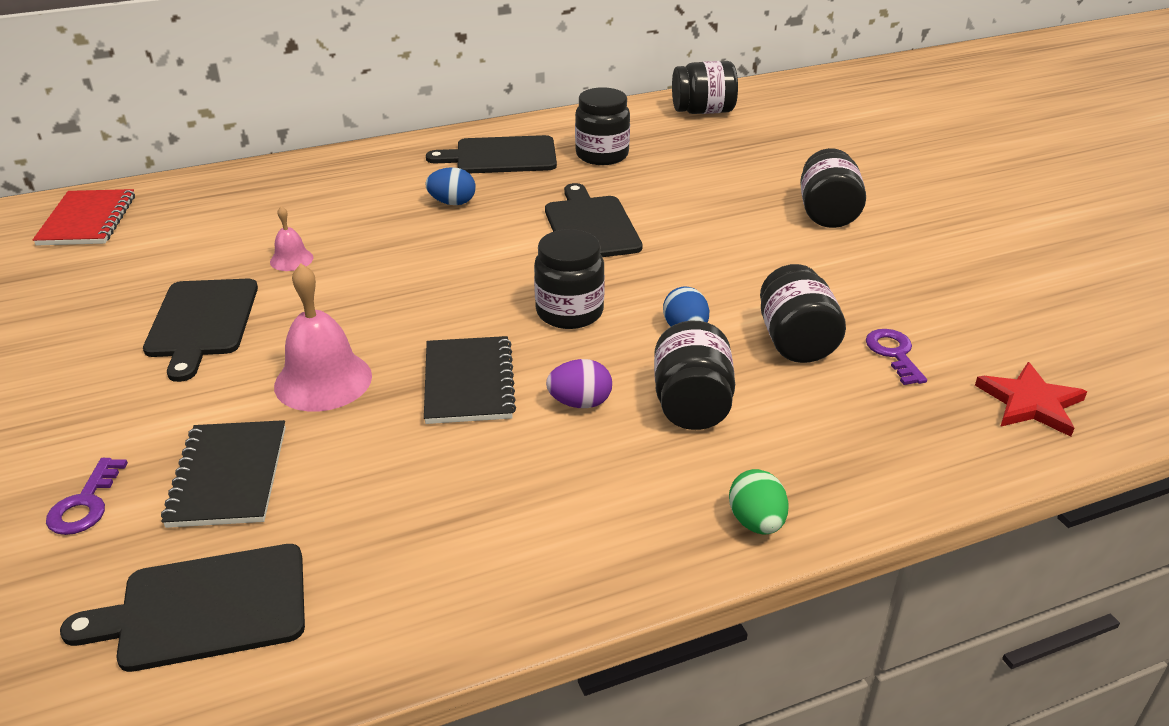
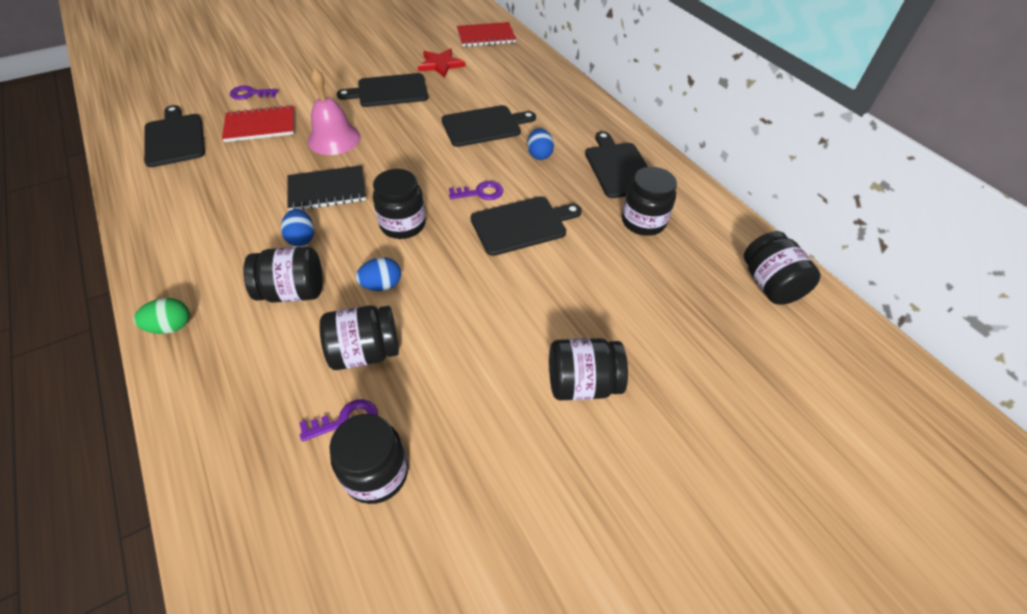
camera: 80 degrees right, 15 degrees up
(228, 476) = (260, 126): black notebook -> red notebook
(291, 259) = (455, 106): pink bell -> none
(362, 238) = (484, 126): none -> black cutting board
(519, 250) = (480, 193): none -> purple key
(580, 403) = (302, 238): purple egg -> blue egg
(951, 333) = (376, 473): none -> black jar
(1030, 403) = (265, 527): red star -> red star (440, 65)

